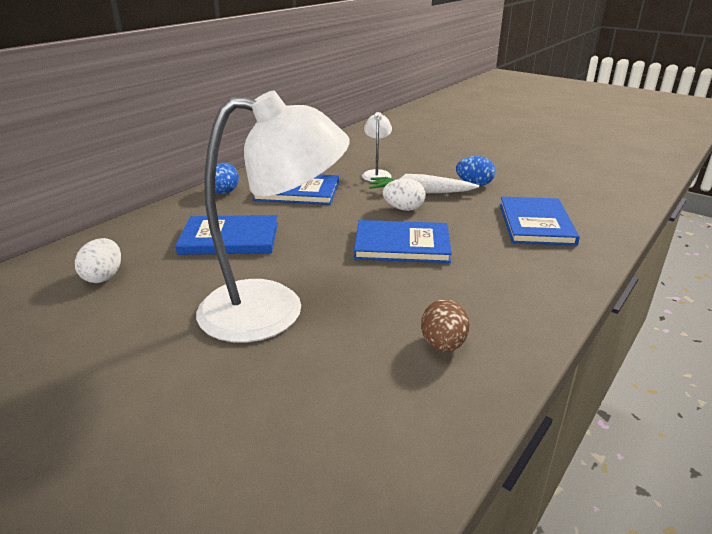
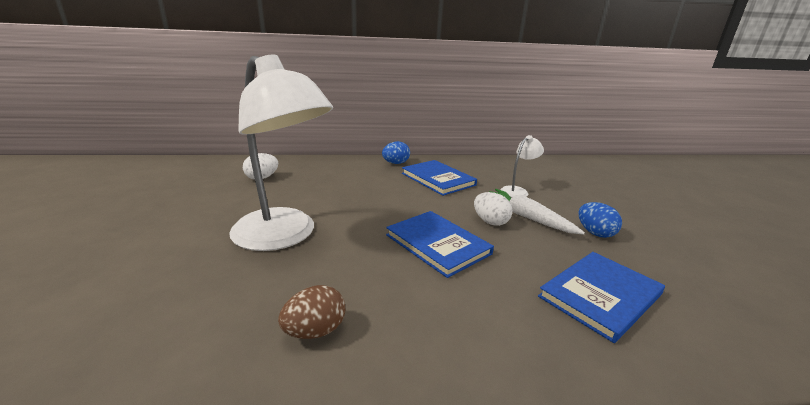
camera: 45 degrees right, 5 degrees down
(229, 238) = (347, 187): blue book -> none

